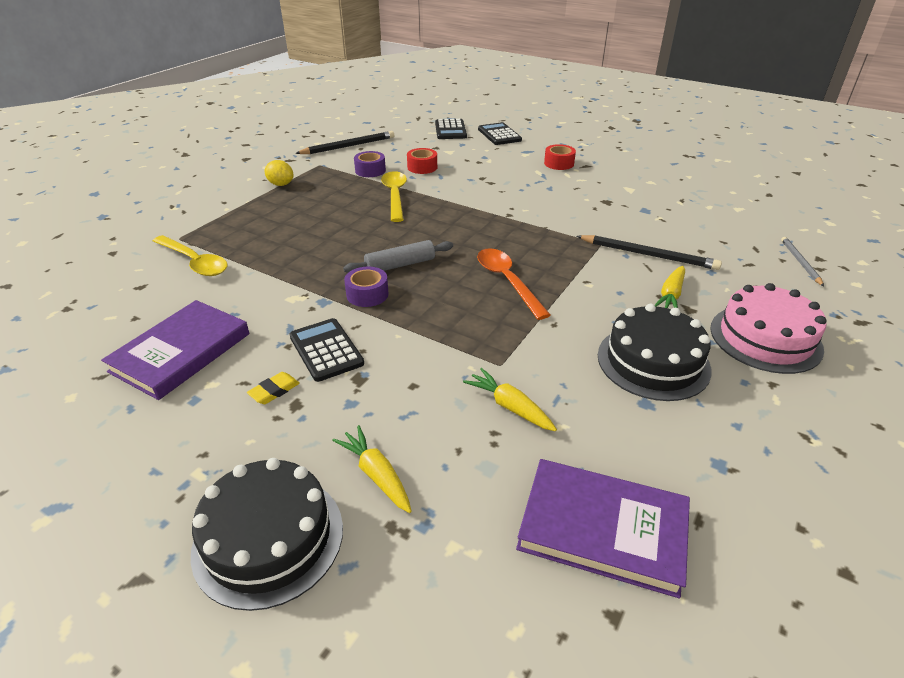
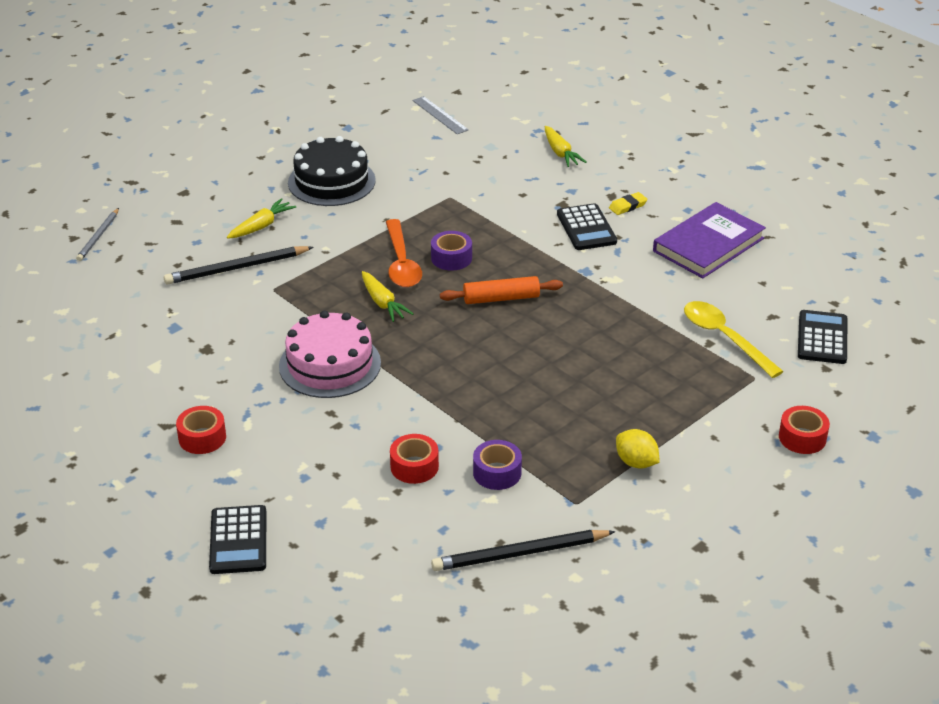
camera: 165 degrees left, 0 degrees up
(158, 209) = (802, 438): none -> red tape
(268, 538) = (626, 137): black cake -> none
(367, 294) = (542, 271): purple tape -> purple tape (451, 258)
(395, 196) = (475, 408): yellow spoon -> none
(400, 265) = (501, 298): grey rolling pin -> orange rolling pin
(450, 130) = (317, 575): black calculator -> black calculator (822, 338)
(510, 406) = (458, 172): yellow carrot -> yellow carrot (382, 303)
(602, 529) = (440, 115): purple book -> grey ruler
(648, 255) = (236, 268): black pencil -> black pencil turned 60 degrees counterclockwise
(765, 338) = (225, 183): pink cake -> pink cake (330, 364)

